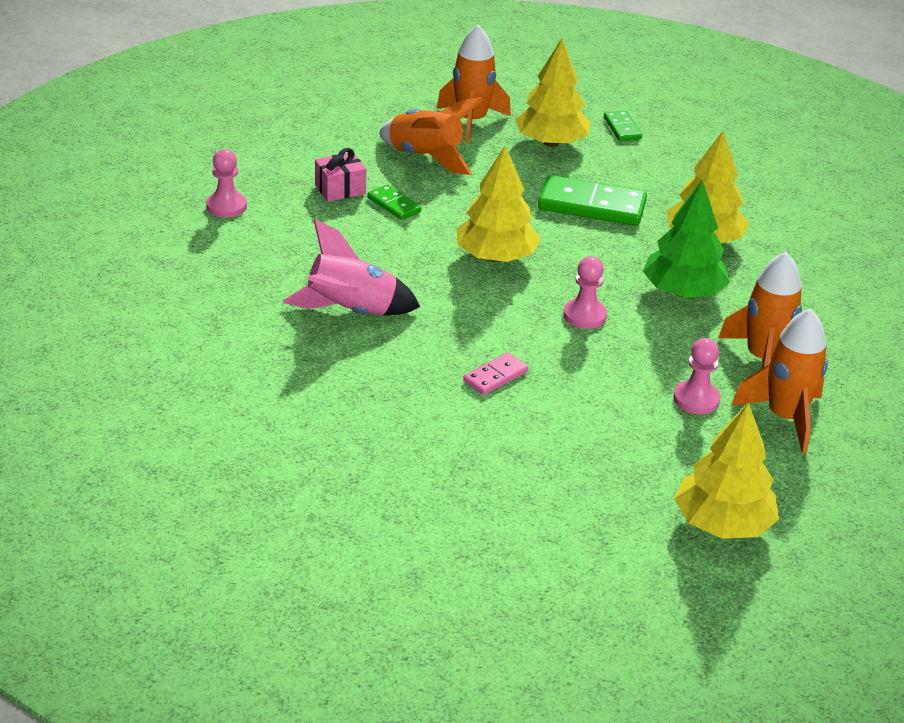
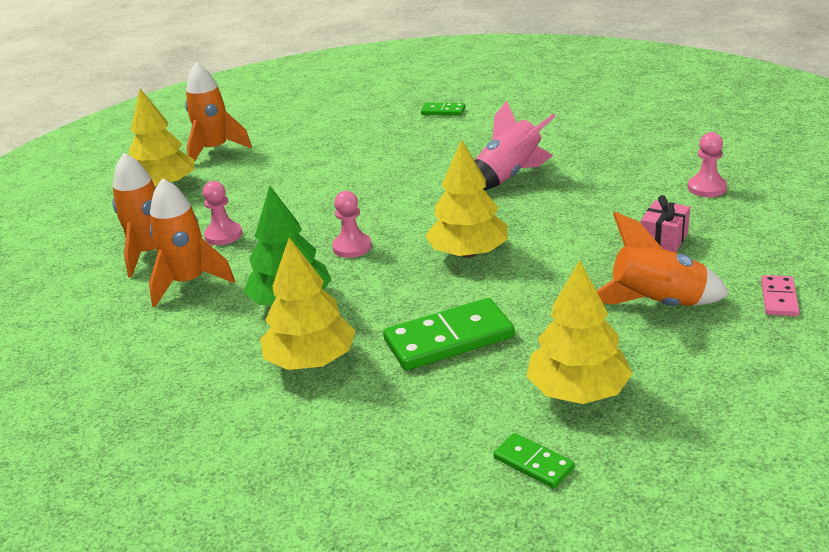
camera: 150 degrees right, 5 degrees down
(394, 205) = (604, 250): green domino -> green domino (443, 111)
(471, 122) = (689, 369): orange rocket -> orange rocket (215, 150)
(495, 376) = (370, 188): pink domino -> pink domino (779, 298)

